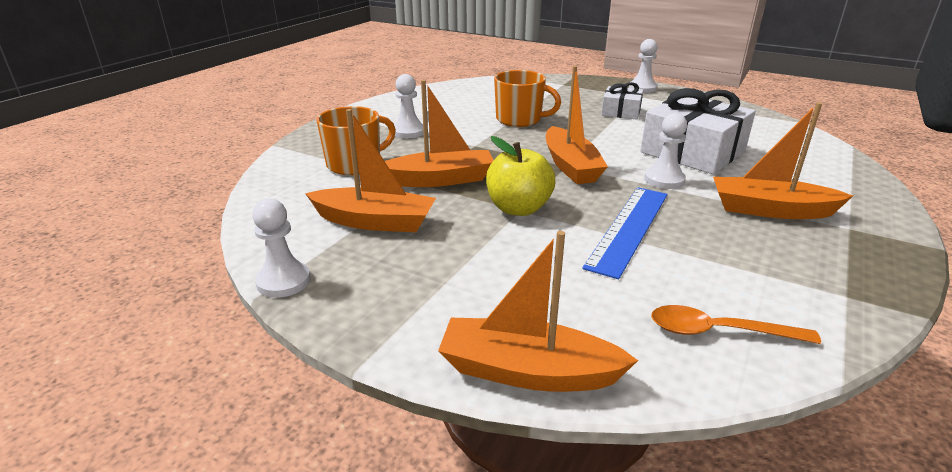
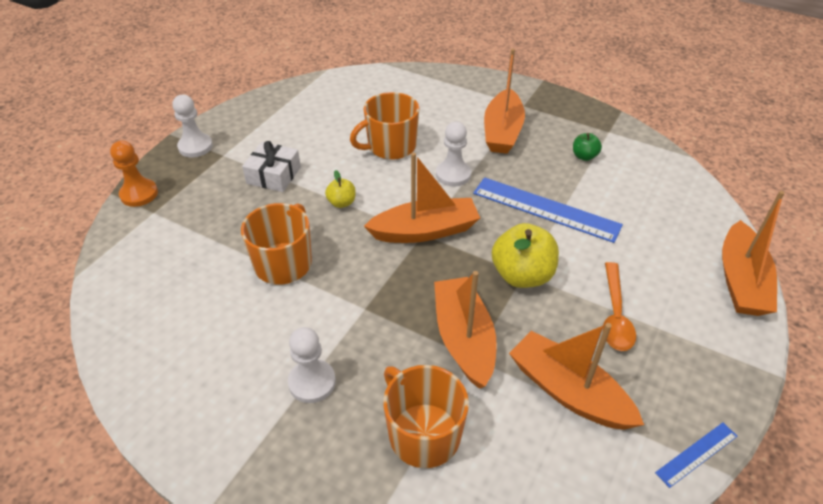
camera: 90 degrees left, 15 degrees up
(283, 281) = (696, 454): white pawn -> blue ruler
(374, 221) = (568, 392): orange boat -> orange boat turned 60 degrees counterclockwise
(580, 79) = (139, 194): none -> orange pawn
(596, 134) = (341, 203): none -> yellow apple
(692, 151) = (390, 146): white gift -> orange mug
(719, 331) = (665, 190): orange spoon -> orange spoon (615, 315)
(759, 265) = (584, 156): none -> green apple

